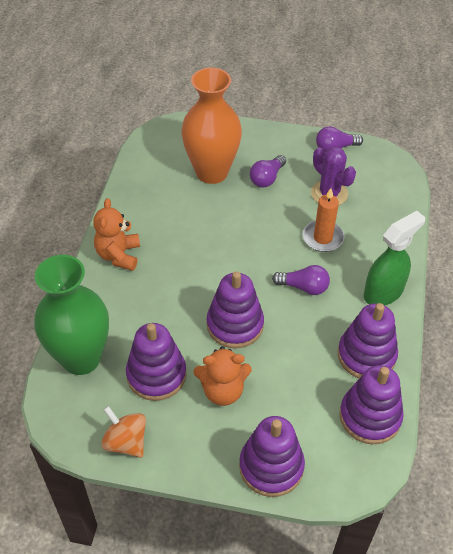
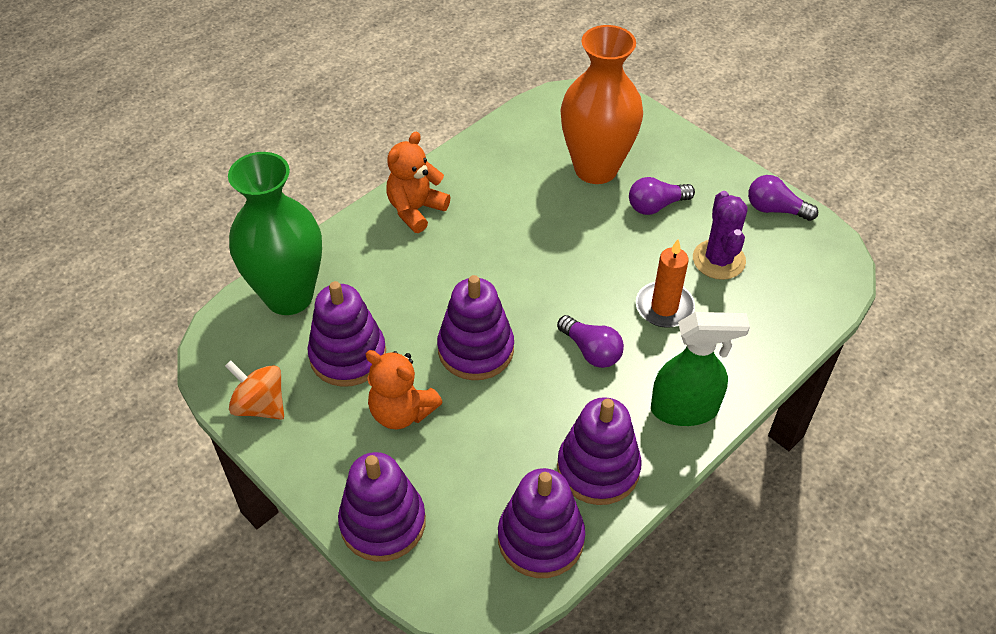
camera: 35 degrees right, 0 degrees up
(126, 442) = (260, 405): orange spinning top -> orange spinning top turned 45 degrees counterclockwise

